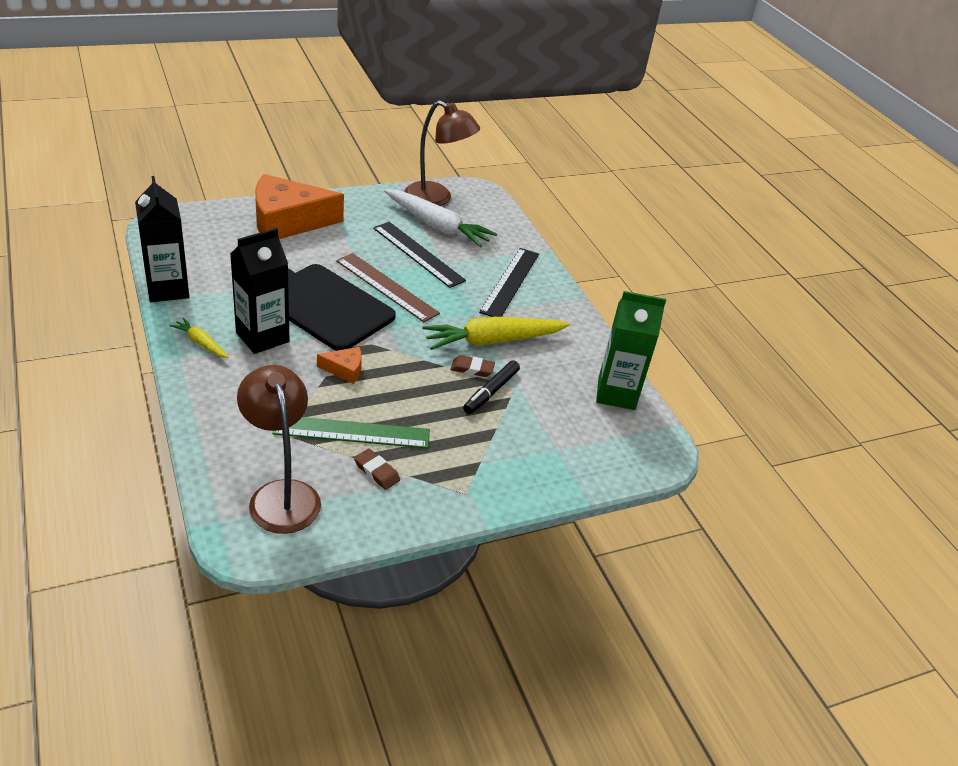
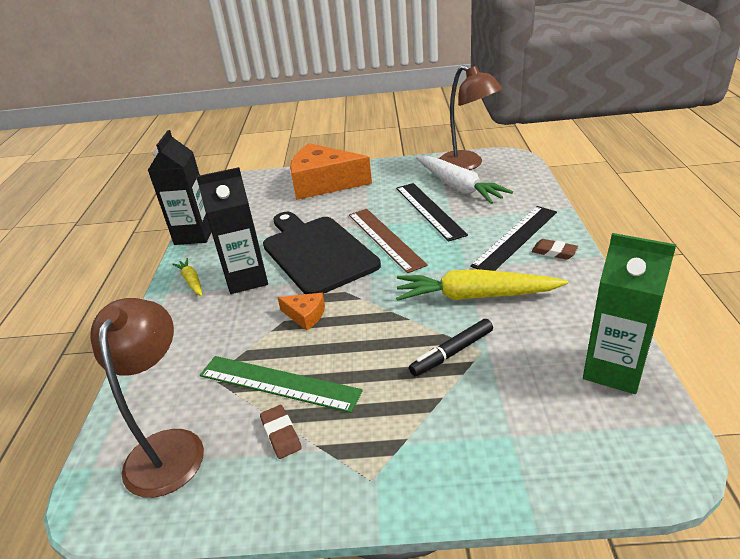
camera: 30 degrees right, 5 degrees down
(472, 369) = (440, 324): brown eraser -> brown eraser (554, 252)

